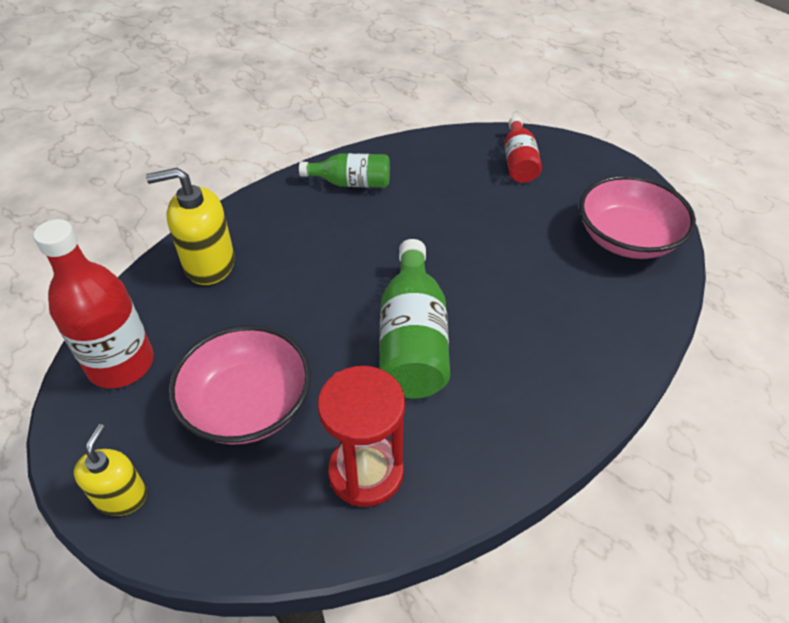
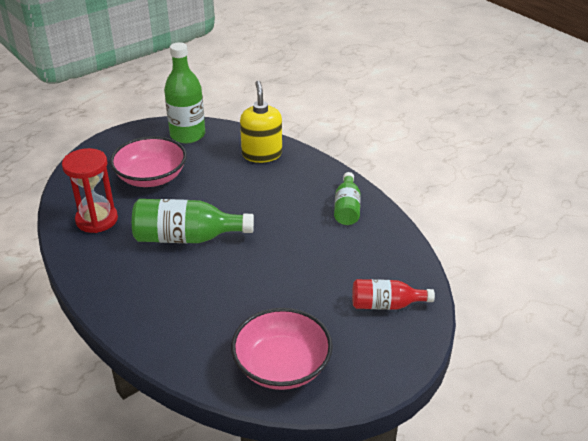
camera: 90 degrees right, 10 degrees down
(121, 364) = (187, 135): red bottle -> green bottle
(121, 496) = (108, 146): yellow soap dispenser -> none

